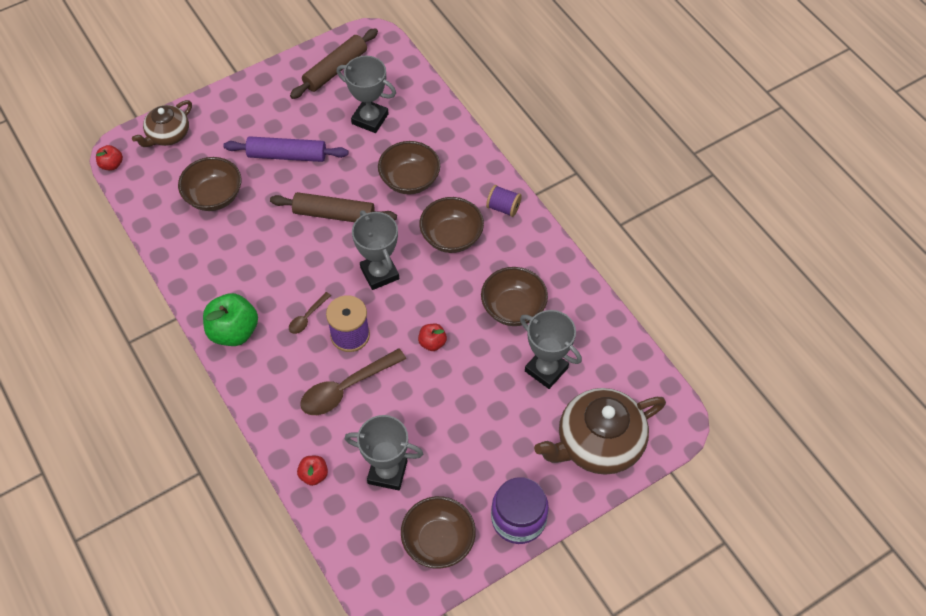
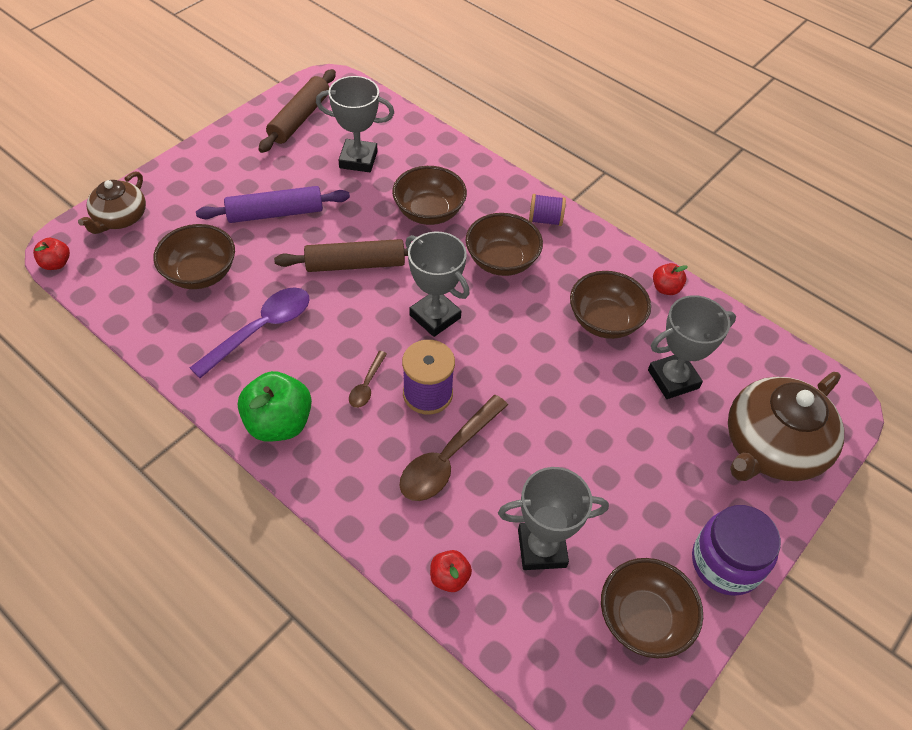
camera: 20 degrees left, 5 degrees down
(244, 254) = (261, 329): none -> purple spoon
(432, 343) = (530, 380): red apple -> red apple (665, 288)
(546, 369) = (673, 379): grey trophy -> grey trophy turned 45 degrees counterclockwise

